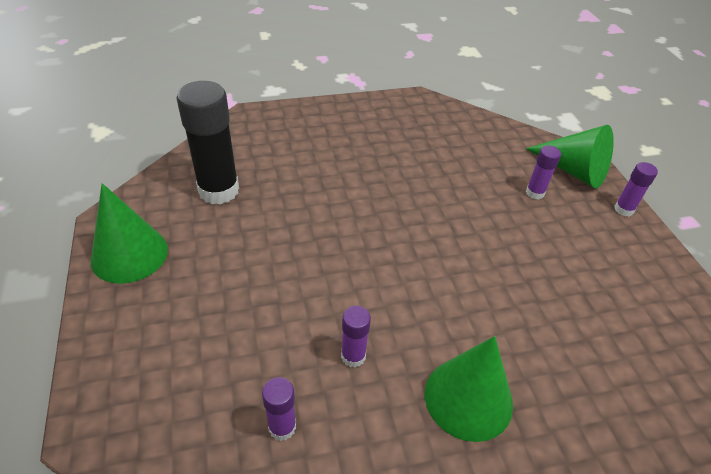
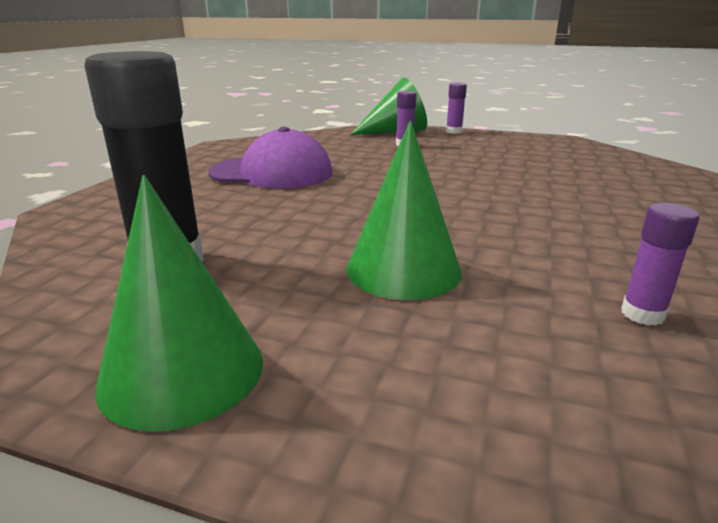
camera: 55 degrees left, 20 degrees down
(353, 356) = (547, 250): purple glue stick -> none
(382, 156) = (272, 173): none -> purple cap
(468, 398) = (624, 216): green cone -> green cone (403, 270)

